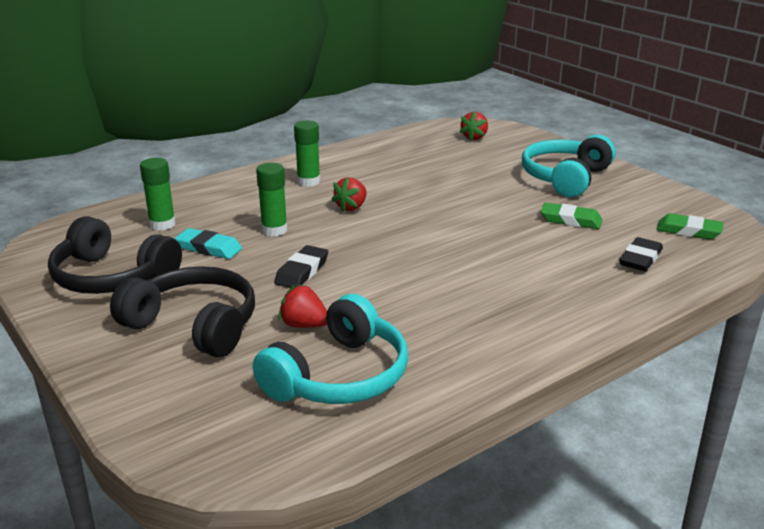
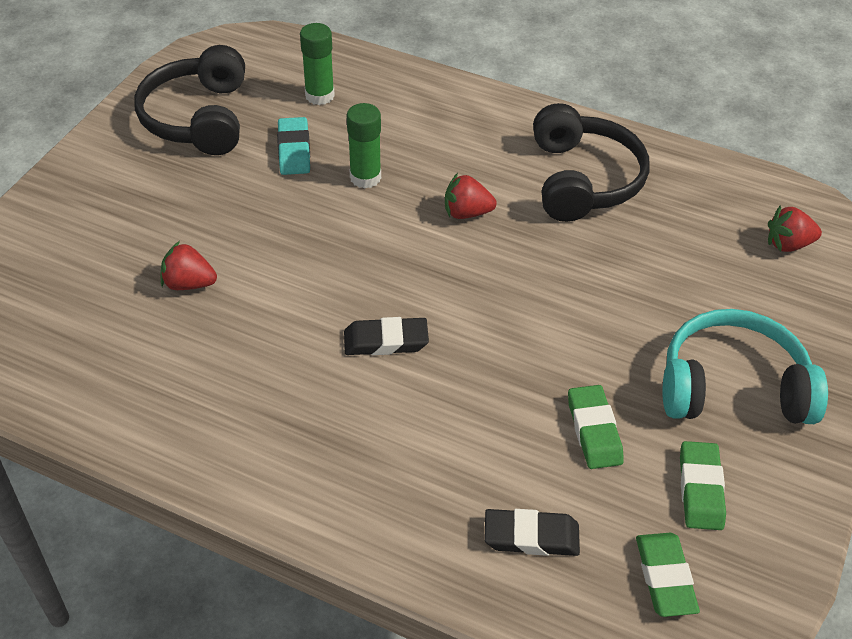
camera: 60 degrees right, 20 degrees up
(194, 325) = (147, 210): black headphones -> black headphones (583, 180)
(302, 271) = (290, 237): black eraser -> black eraser (386, 341)
(304, 325) = (189, 283): red strawberry -> red strawberry turned 75 degrees counterclockwise
(308, 181) = (505, 150): green glue stick -> none
(339, 376) = (114, 346): turquoise headphones -> none
(632, 205) = (700, 489): none -> green eraser

